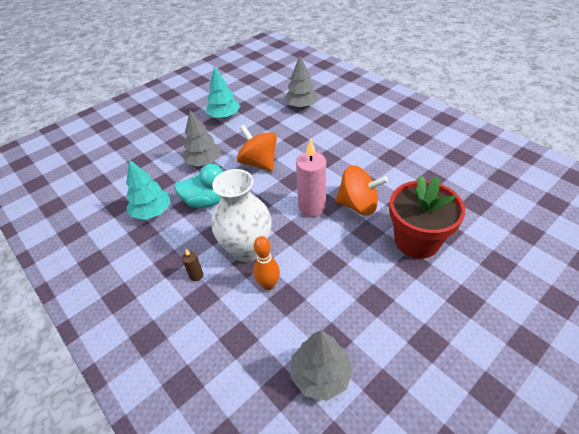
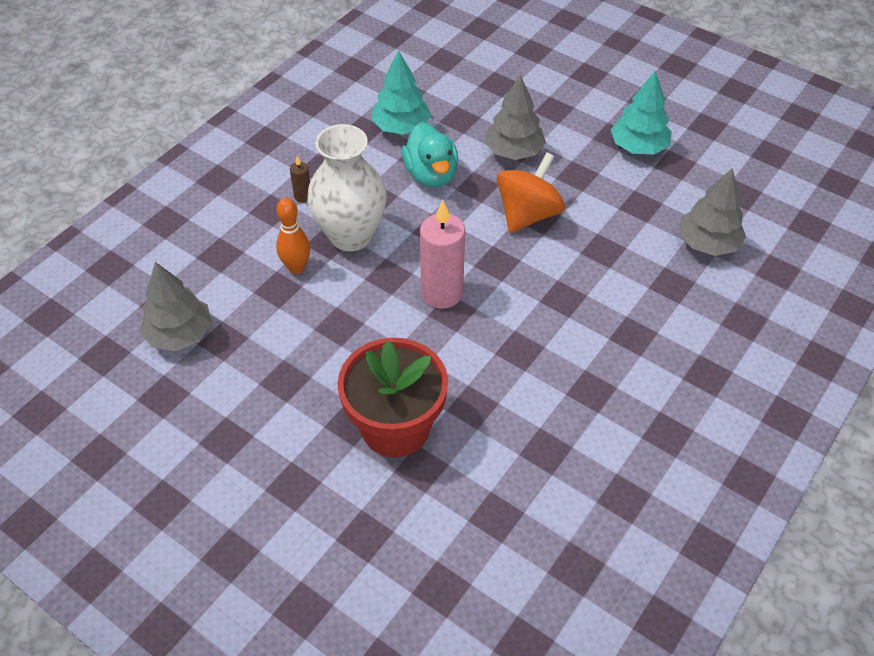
camera: 75 degrees right, 5 degrees up
(358, 205) = (458, 349): orange spinning top -> none

